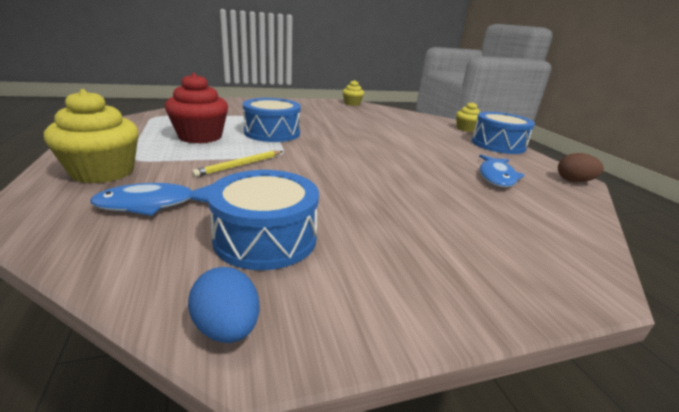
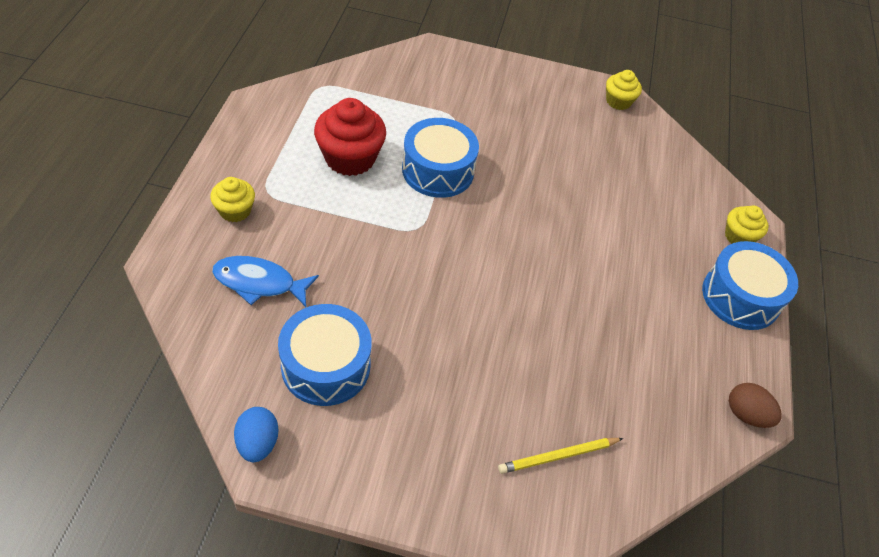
camera: 25 degrees right, 25 degrees up
(103, 172) = (235, 211): yellow cupcake -> yellow cupcake, size x0.57
(240, 165) = (362, 239): yellow pencil -> yellow pencil (558, 456)
(496, 177) = (645, 366): blue fish -> none

